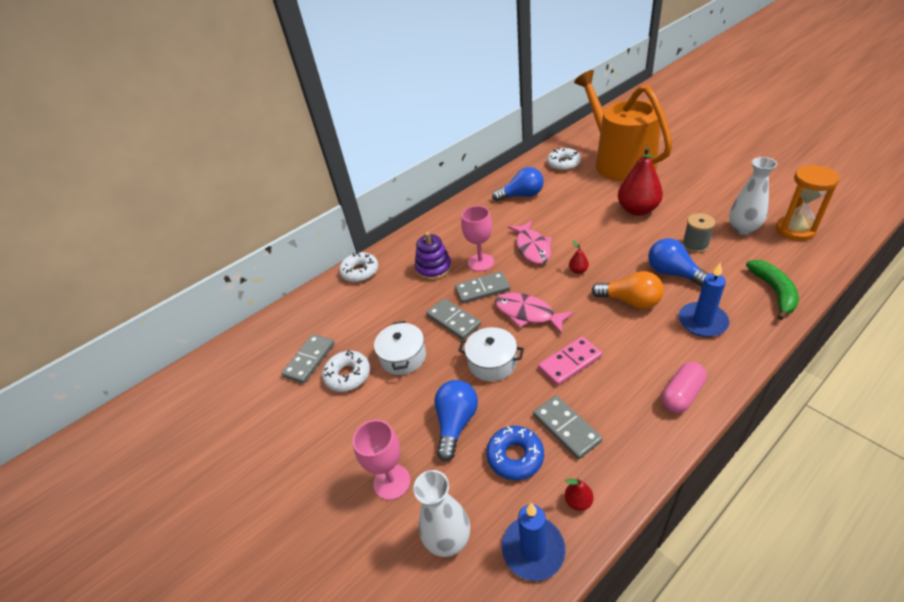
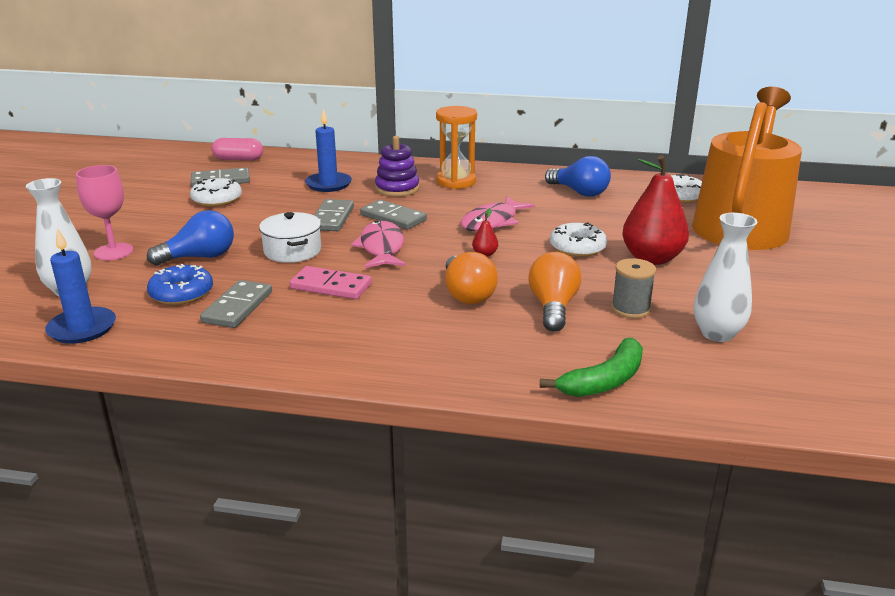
camera: 45 degrees right, 15 degrees down
(360, 271) = (353, 162): white donut -> white donut (577, 247)
(403, 357) = (260, 213): white pot -> none
(480, 262) = (434, 205): pink goblet -> none
(578, 501) = (150, 335): red pear -> none
(673, 273) = (553, 307): blue light bulb -> orange light bulb
(682, 395) = (343, 357): pink capsule -> pink capsule (238, 159)
(702, 321) = (482, 344): blue candle -> blue candle (328, 184)
(795, 230) = (775, 372): orange hourglass -> orange hourglass (456, 182)

